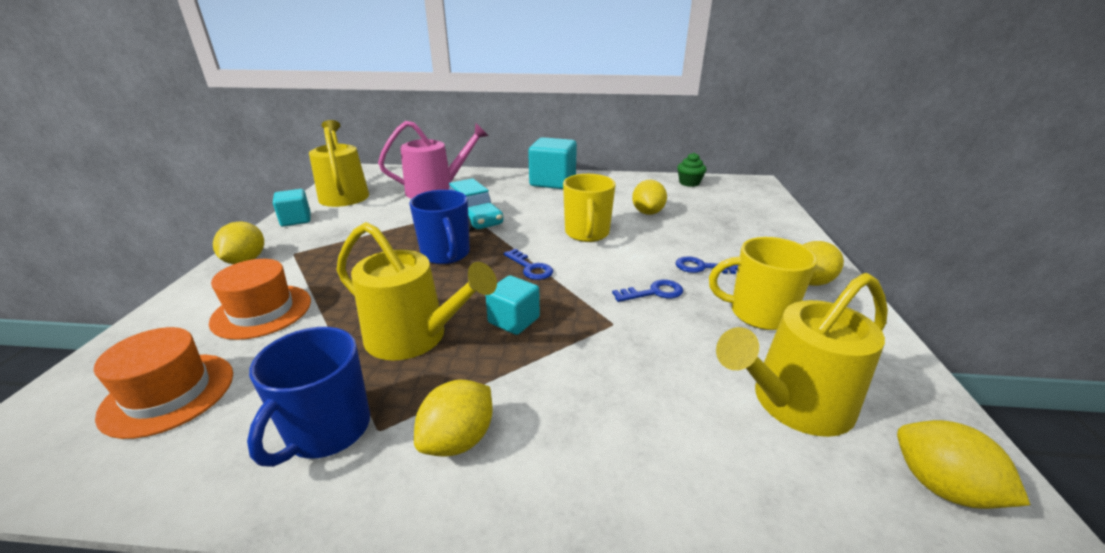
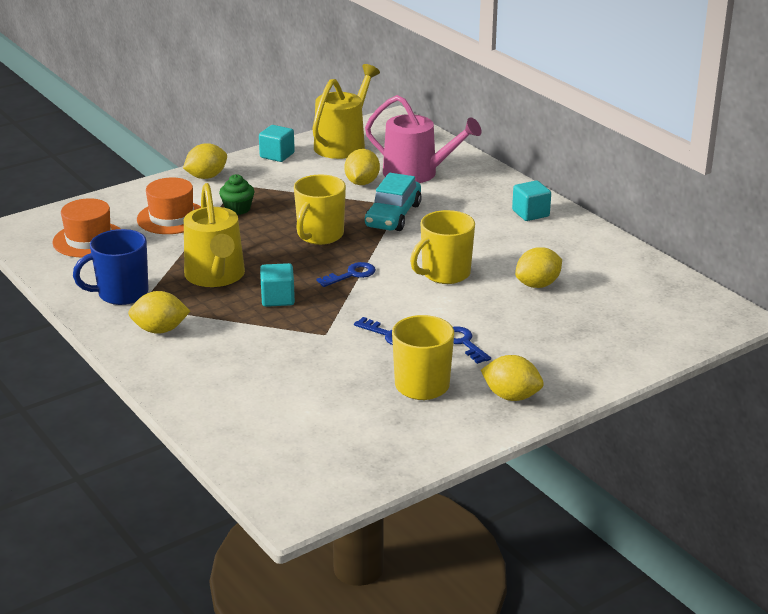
camera: 50 degrees right, 0 degrees up
(446, 254) = (320, 235): blue mug -> yellow mug
(530, 268) = (351, 275): blue key -> blue key turned 135 degrees counterclockwise
(552, 182) = (530, 213): turquoise cube -> turquoise cube, size x0.59
(689, 183) = (660, 281): green cupcake -> green cupcake (237, 209)
(794, 404) = (323, 420): yellow watering can -> none
(941, 487) = (305, 479): yellow lemon -> yellow lemon (362, 183)

